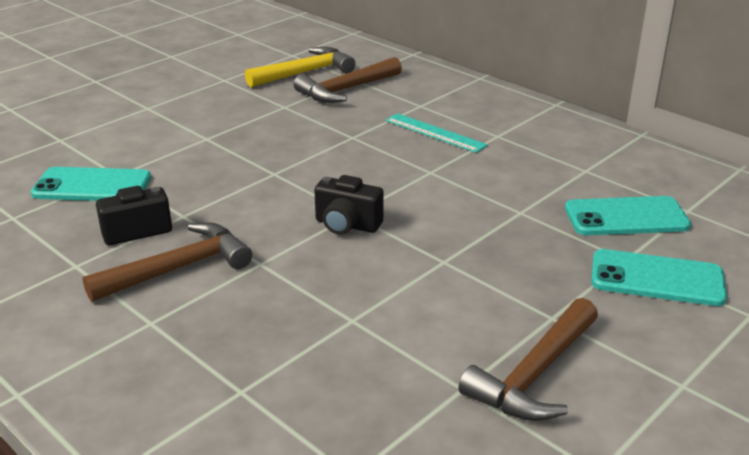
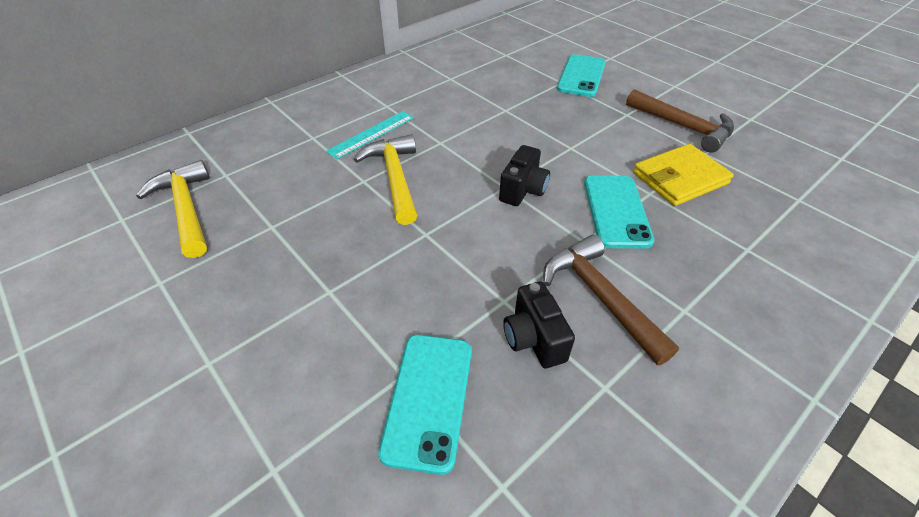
camera: 85 degrees left, 15 degrees up
(346, 90) = (252, 180): brown hammer -> none
(358, 151) = (395, 178): none -> yellow hammer
(389, 351) = (680, 178): none -> yellow wallet
(626, 217) = (514, 74): turquoise phone -> turquoise phone (616, 211)

